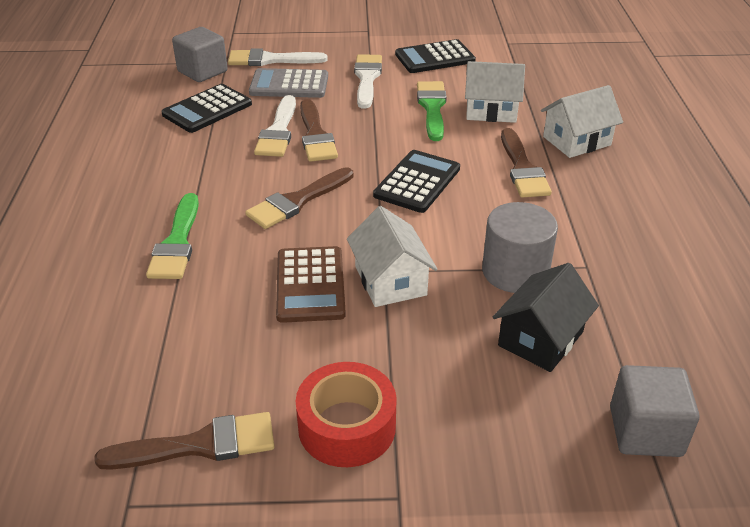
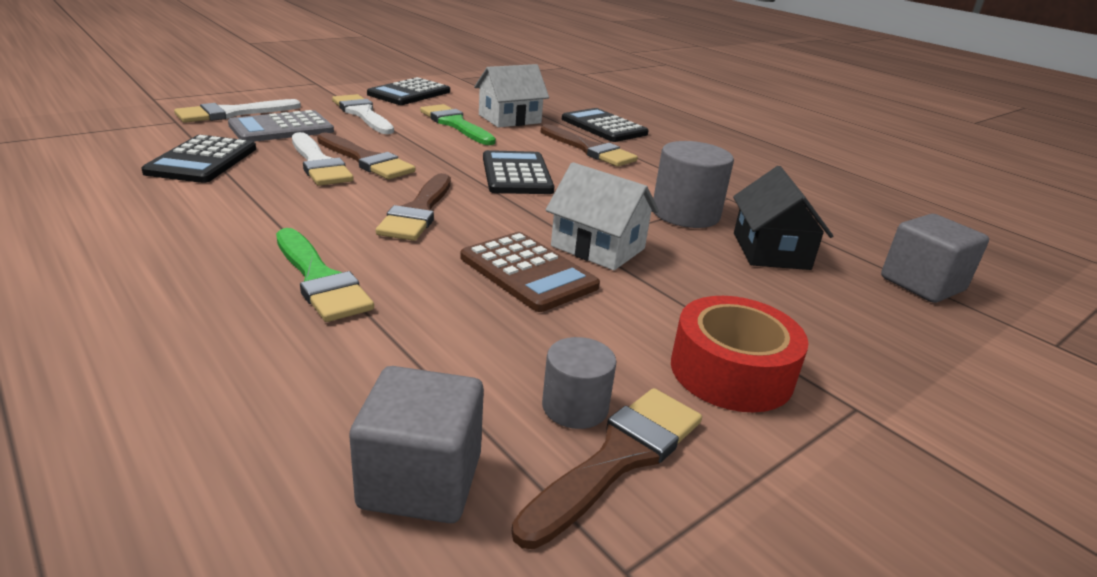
camera: 40 degrees left, 10 degrees down
(202, 71) = (153, 132): grey cube -> grey cube (421, 480)
(216, 400) = (575, 407): none -> grey cylinder
(576, 141) = (604, 126): white house -> black calculator

